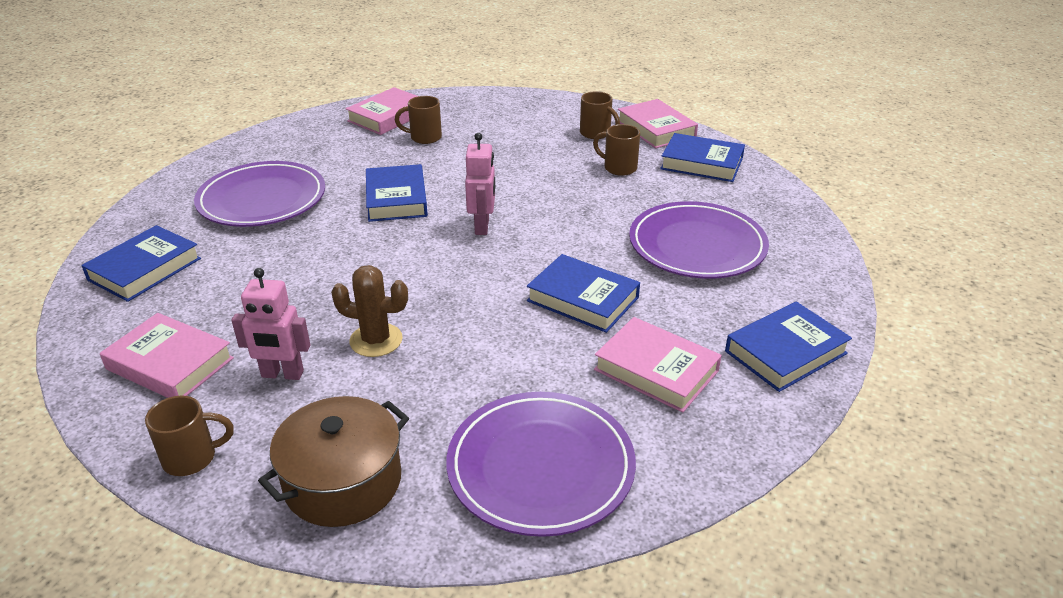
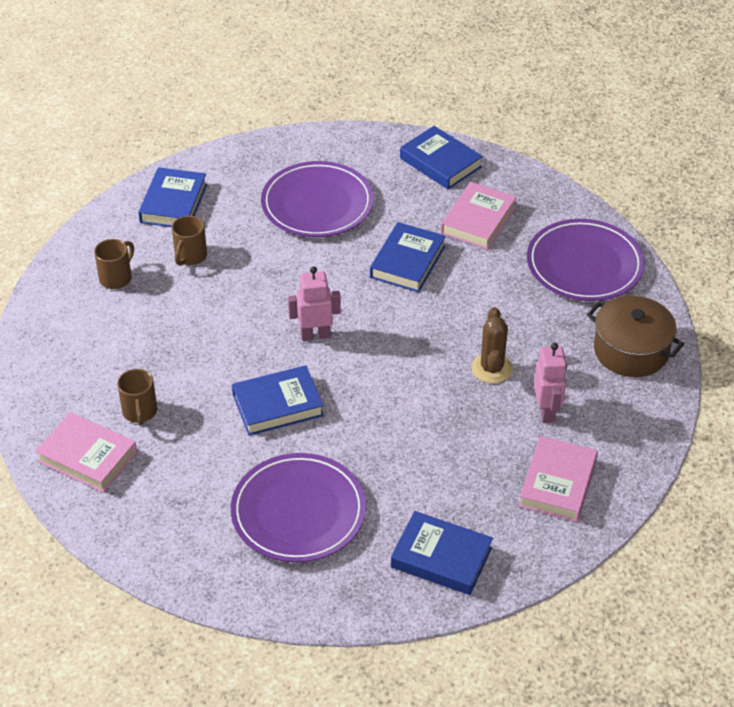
camera: 100 degrees left, 10 degrees up
(192, 458) = (641, 432): brown mug -> none
(656, 129) = (102, 235): pink book -> none

